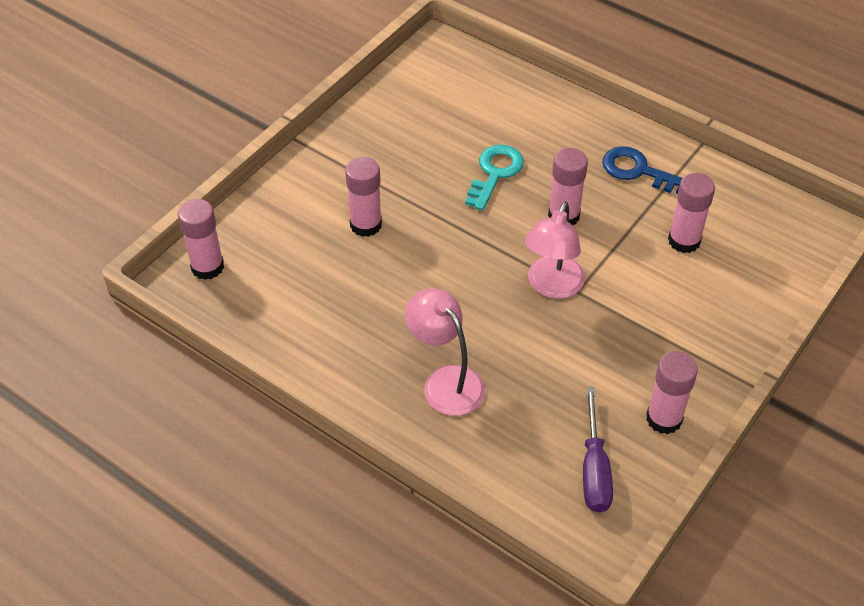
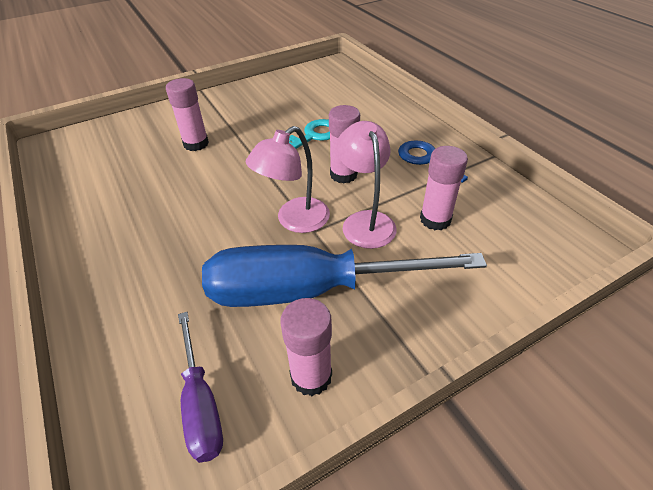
camera: 25 degrees right, 5 degrees down
(207, 267) = (74, 141): pink glue stick -> none
(445, 381) = (146, 266): pink lamp -> pink lamp (365, 221)
(594, 469) = (201, 403): purple screwdriver -> purple screwdriver turned 45 degrees counterclockwise
(615, 350) = (310, 290): none -> blue screwdriver

